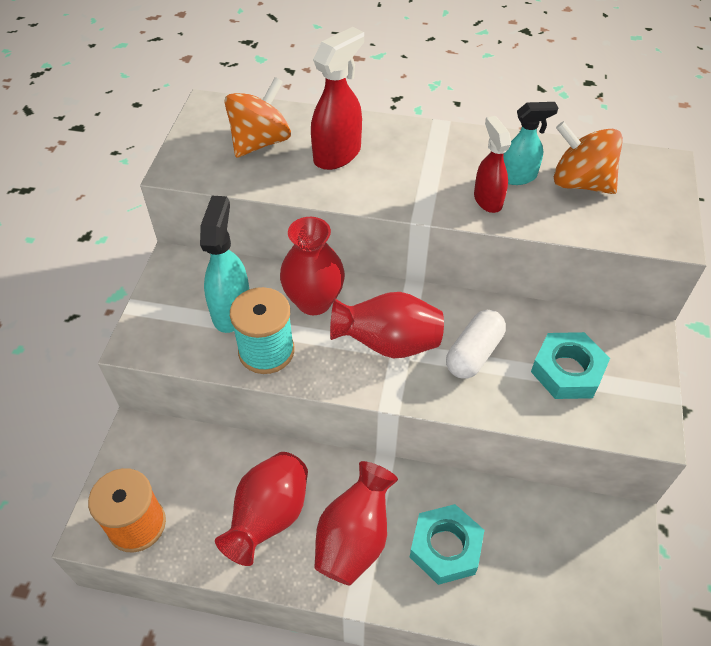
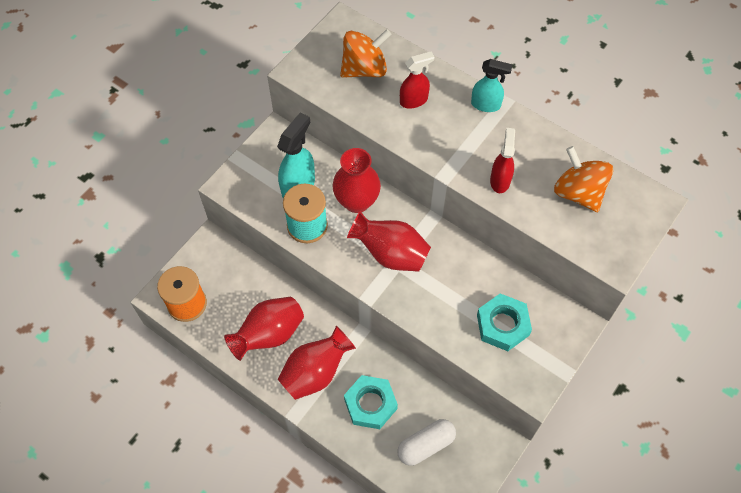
camera: 25 degrees right, 10 degrees up
(337, 154) = (414, 100): red spray bottle -> red spray bottle, size x0.66
(474, 353) = (445, 285): white capsule -> white capsule (426, 445)
(518, 177) = (534, 170): turquoise spray bottle -> turquoise spray bottle (486, 105)

